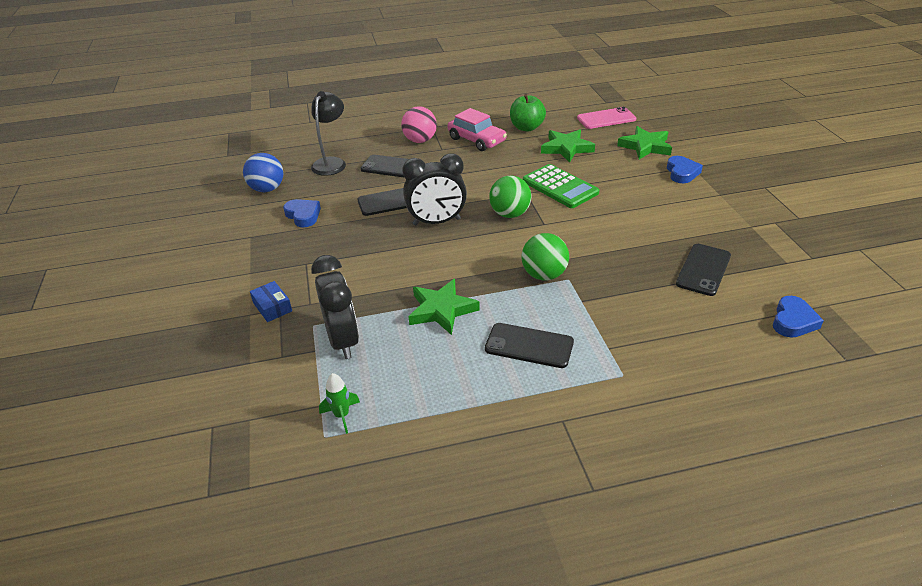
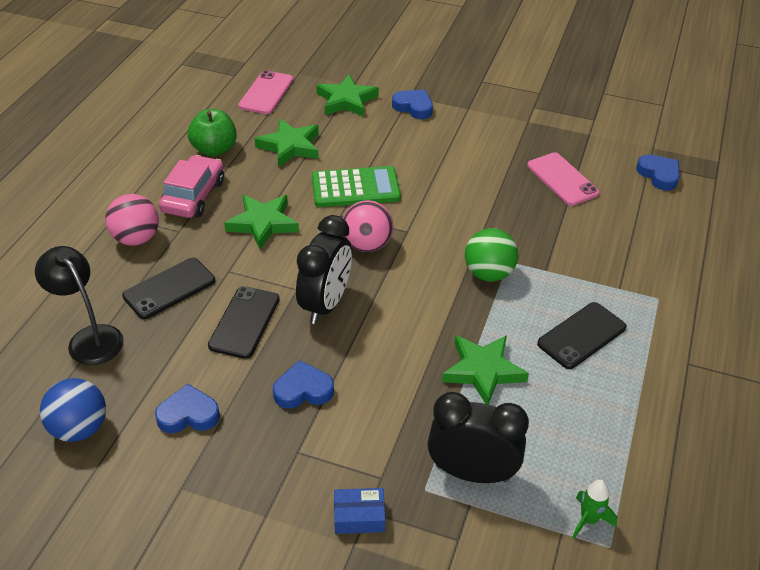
camera: 60 degrees left, 5 degrees up
(356, 244) = (303, 390): none -> blue heart
(477, 140) = (193, 196): pink car -> pink car turned 60 degrees counterclockwise
(482, 171) = (263, 223): none -> green star
(510, 214) = (367, 245): green ball -> pink ball
(703, 270) = (562, 179): black phone -> pink phone

